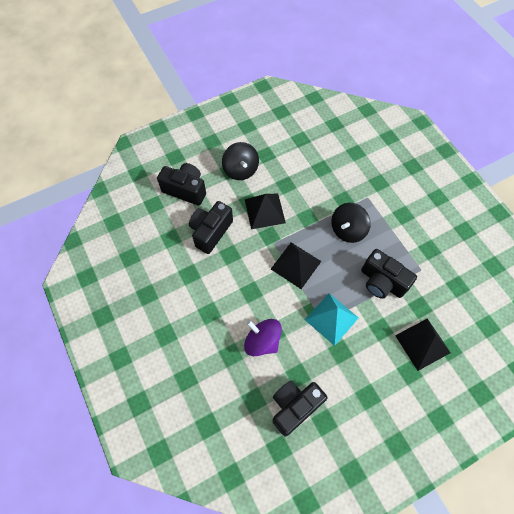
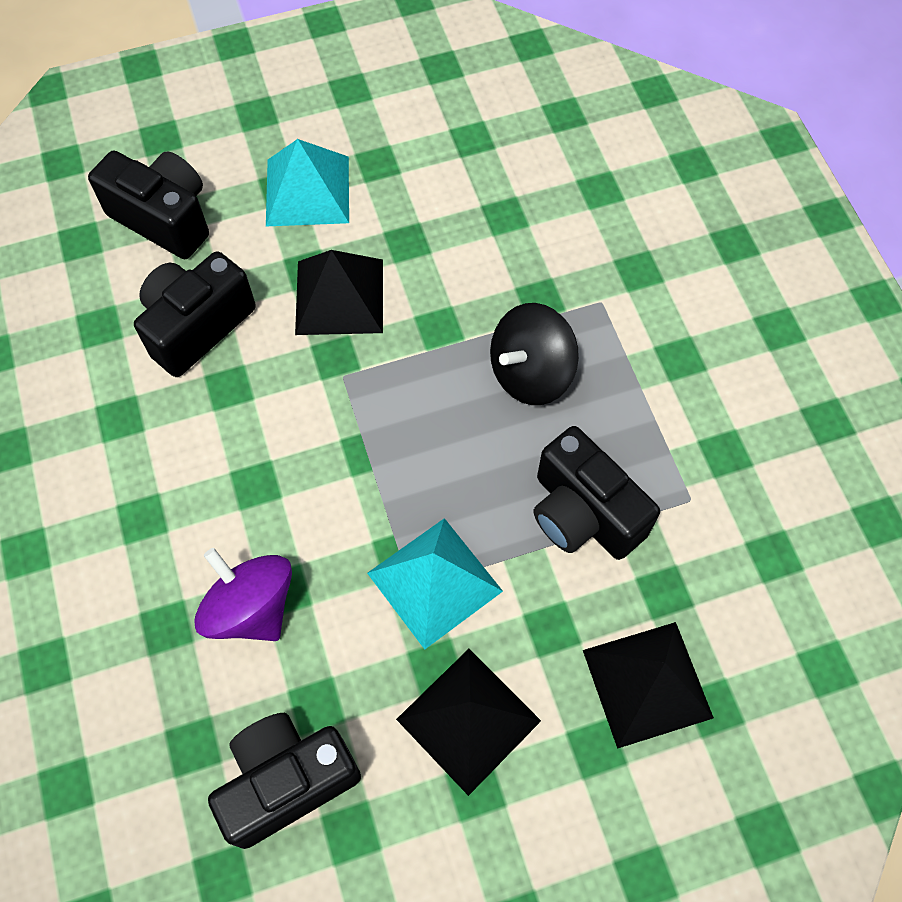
camera: 10 degrees right, 0 degrees up
(241, 170) = (308, 191): black spinning top -> turquoise pyramid
(295, 265) = (380, 438): black pyramid -> black pyramid (468, 720)

